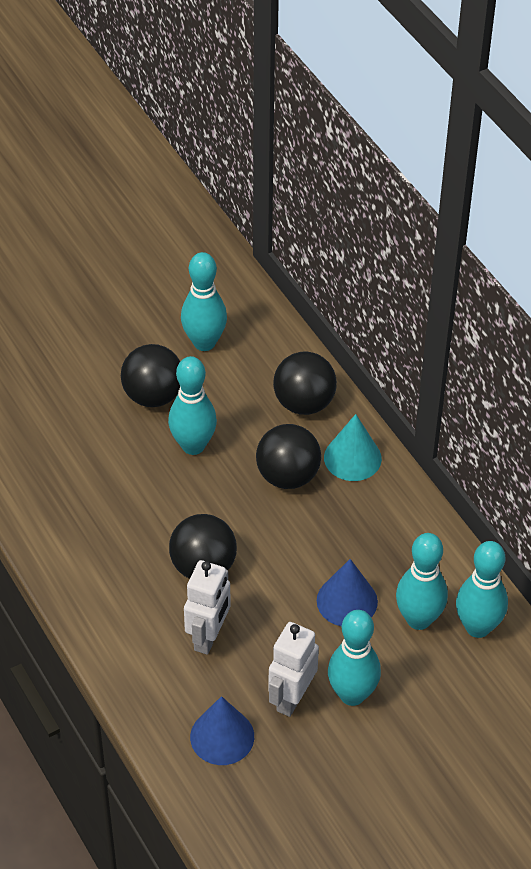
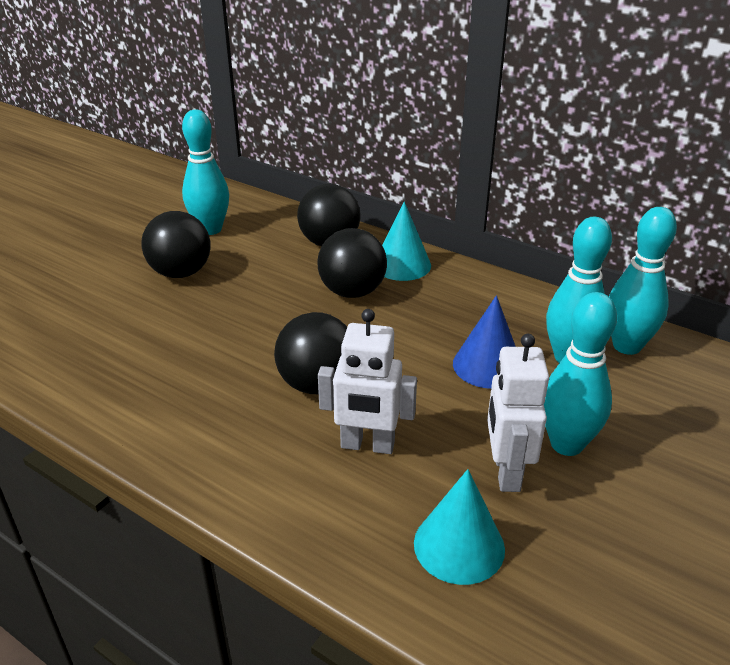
camera: 25 degrees left, 15 degrees down
(193, 445) = (243, 296): turquoise bowling pin -> none
(208, 637) = (367, 445): white robot -> white robot turned 105 degrees clockwise
(222, 736) = (459, 545): blue cone -> turquoise cone

